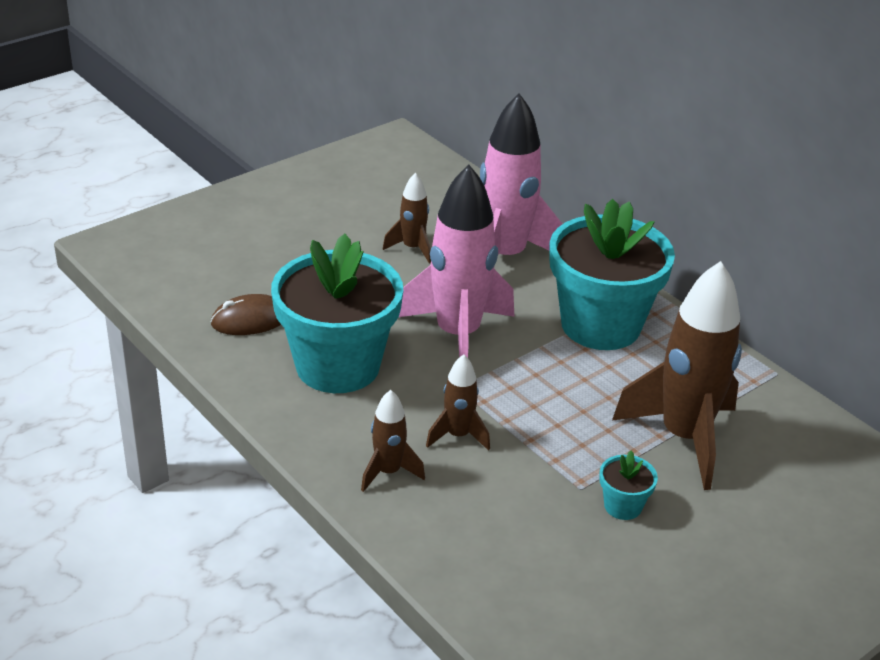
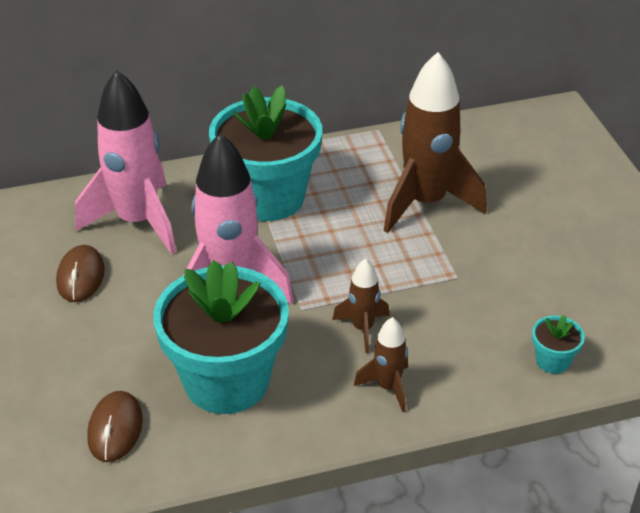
camera: 65 degrees left, 5 degrees up
(412, 248) = (81, 276): brown rocket -> brown mouse
(623, 506) = (485, 261): turquoise flower pot -> turquoise flower pot (552, 361)

